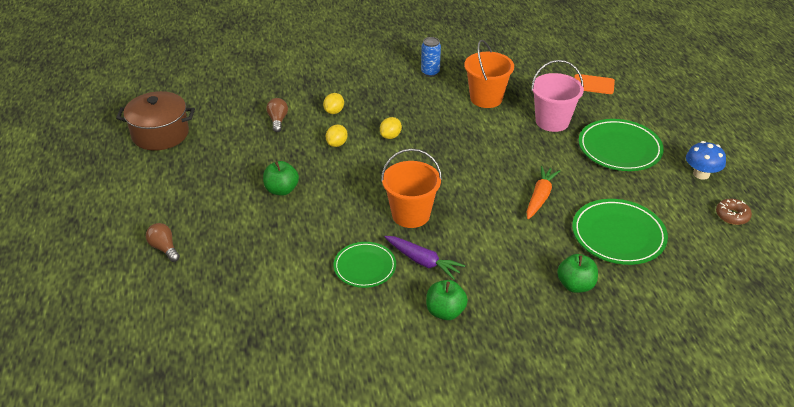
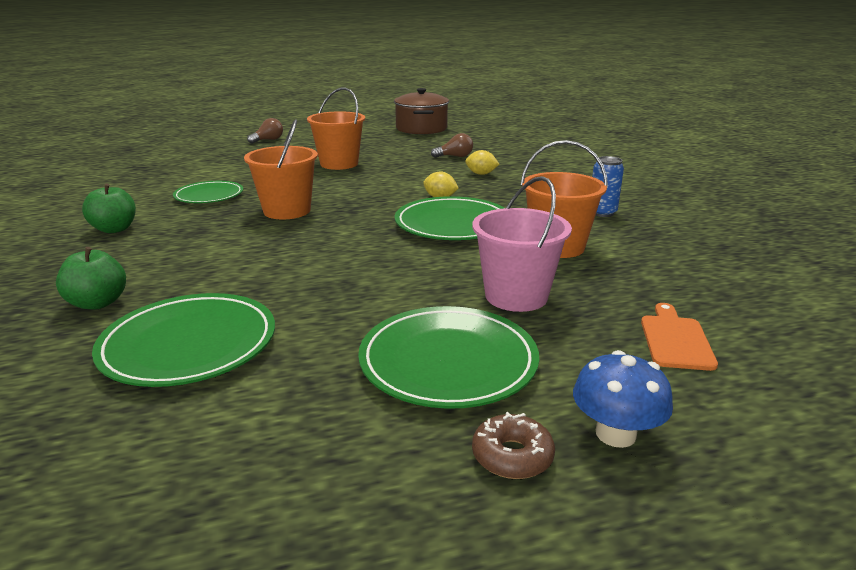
camera: 85 degrees right, 15 degrees down
(281, 190) = (339, 164): green apple -> orange bucket
(337, 144) = (419, 178): yellow lemon -> none
(423, 261) = (203, 218): purple carrot -> none
(446, 134) = (453, 224): none -> green plate
(540, 197) = (306, 282): orange carrot -> none
(701, 174) = (362, 477): blue mushroom -> blue mushroom (615, 434)
(732, 215) = (186, 515): brown donut -> brown donut (512, 456)

